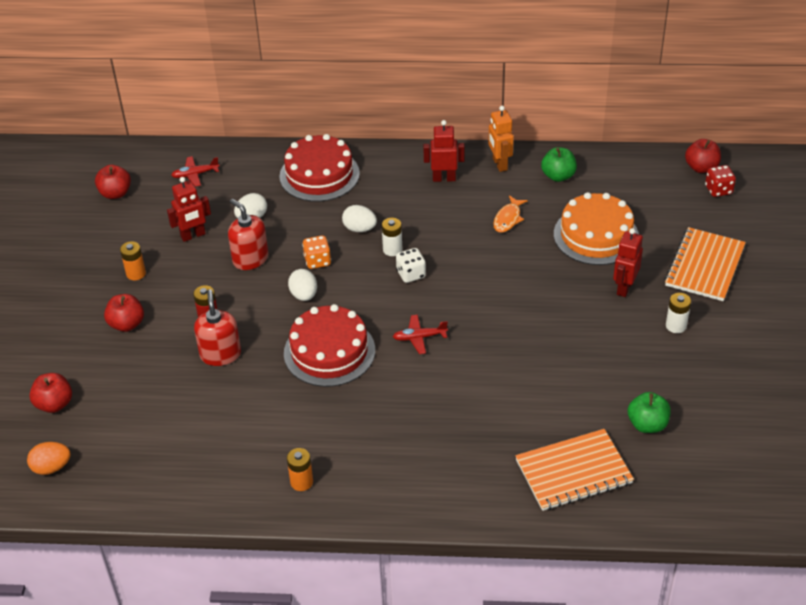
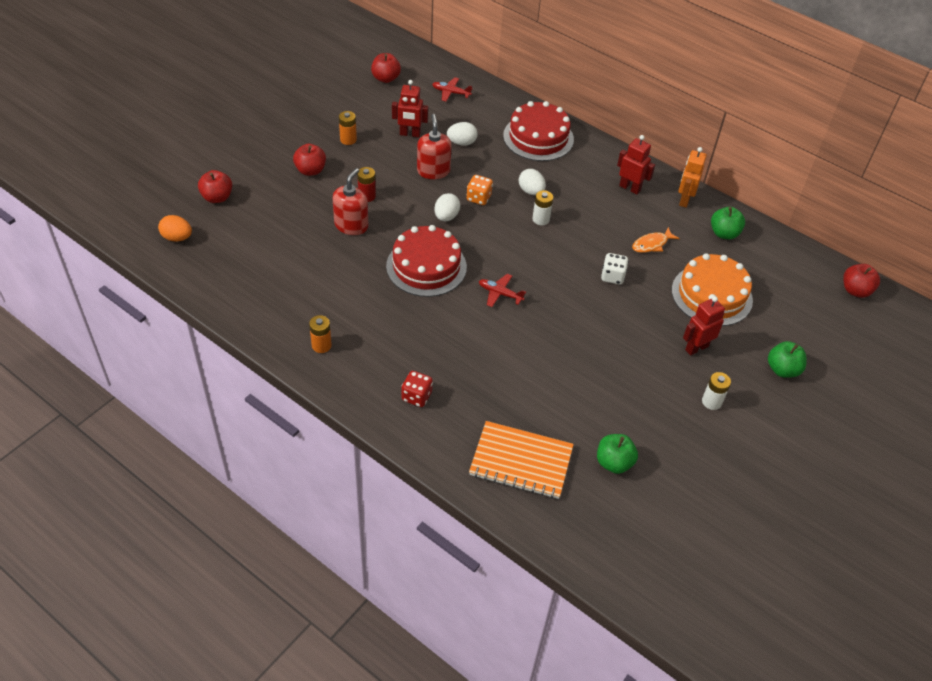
camera: 30 degrees right, 5 degrees up
(411, 274) = (537, 244): white dice -> white dice (612, 276)
(705, 266) = (782, 369): orange notebook -> green apple
(718, 190) = (854, 316): red dice -> red dice (416, 396)

